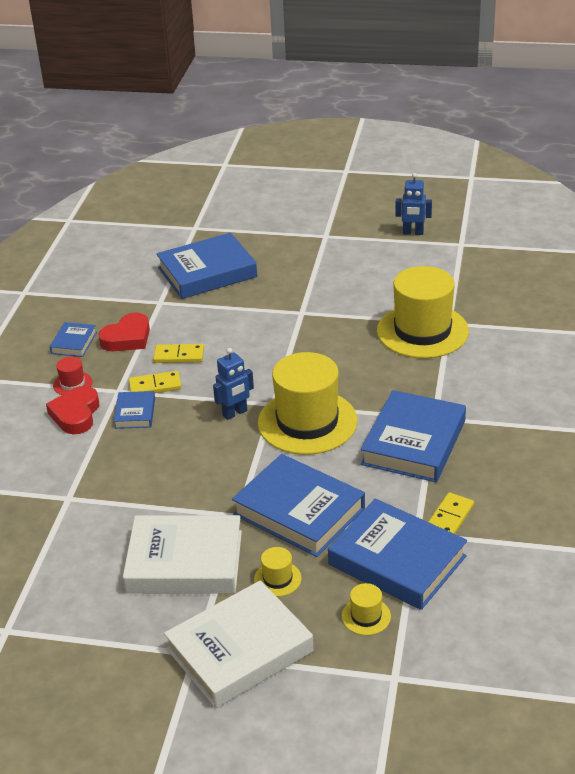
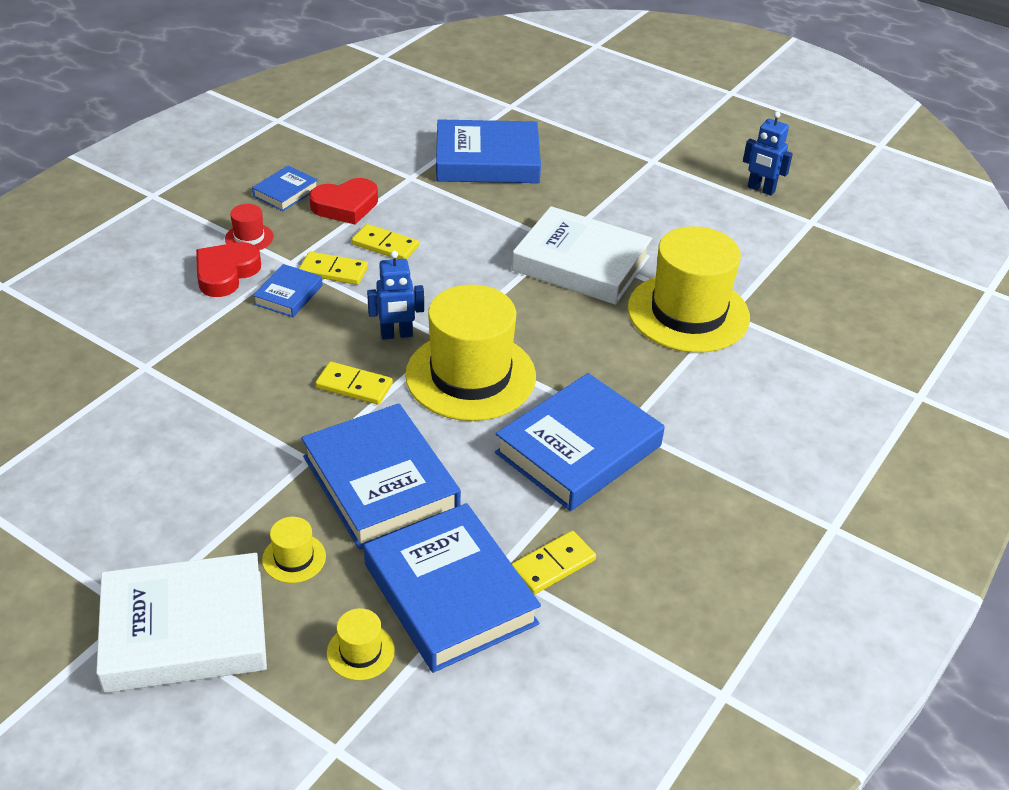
camera: 20 degrees right, 5 degrees up
(185, 562) = (208, 493): white book -> white book (581, 264)
(232, 457) = (354, 386): none -> yellow domino

